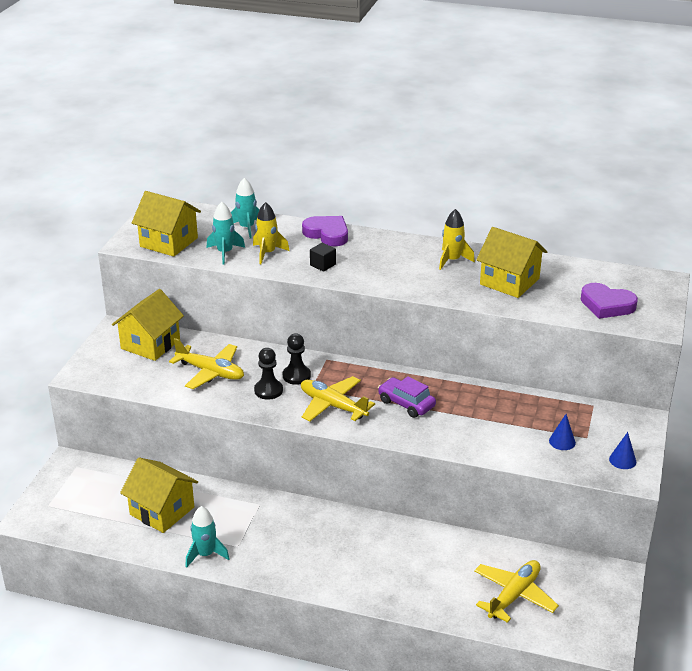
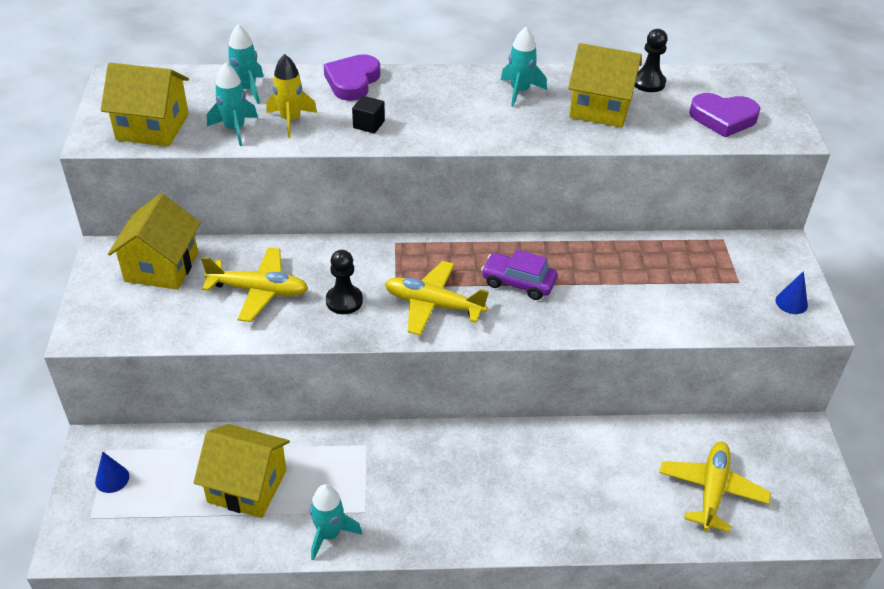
camera: 20 degrees left, 10 degrees up
(296, 376) = (369, 273): black pawn -> black pawn (648, 83)
(327, 234) = (352, 81): purple heart -> purple heart turned 90 degrees counterclockwise
(452, 260) = (520, 91): yellow rocket -> turquoise rocket
(562, 441) = (716, 293): blue cone -> blue cone (112, 479)

